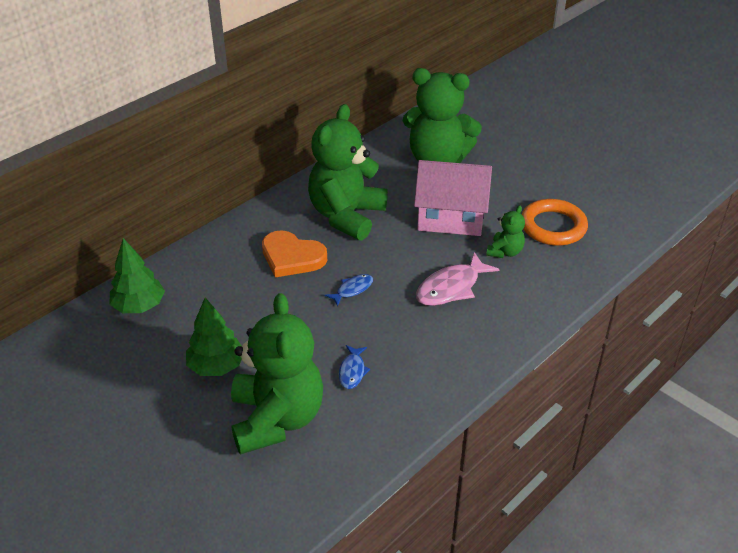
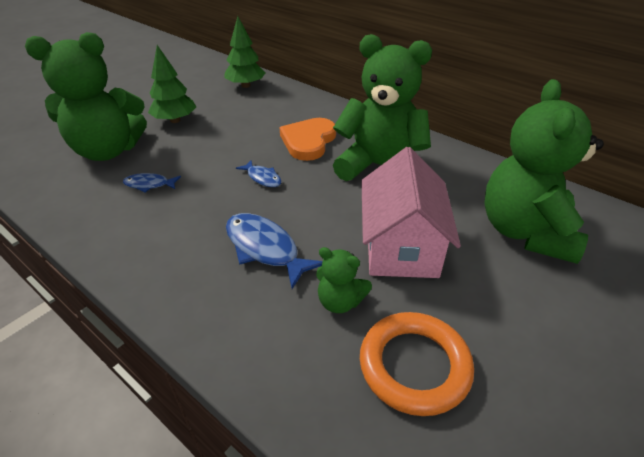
camera: 85 degrees right, 0 degrees up
(451, 288) = (265, 248): pink fish -> blue fish

